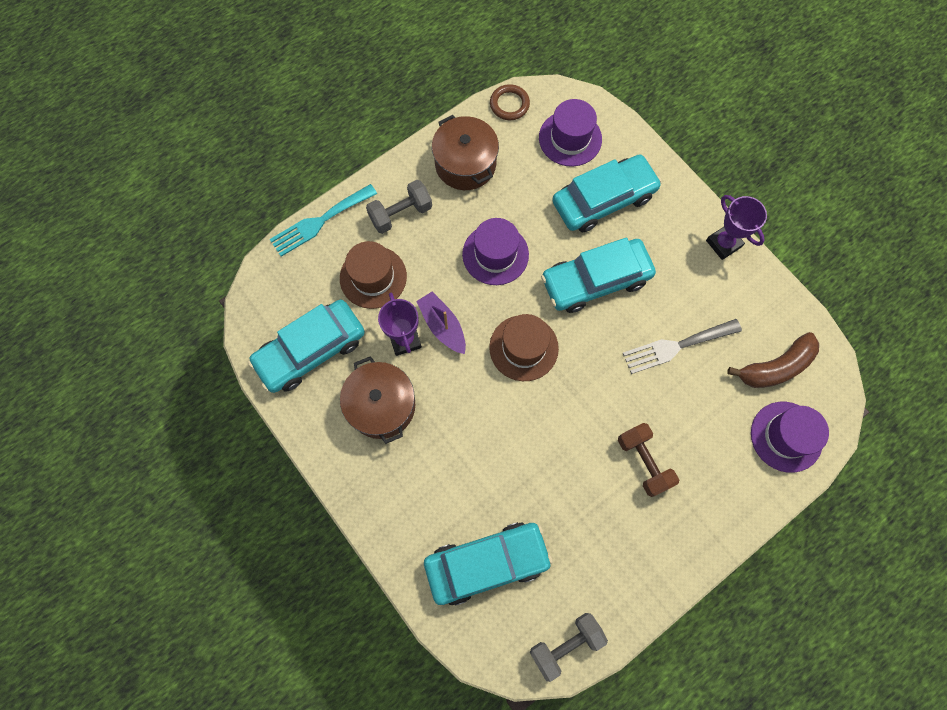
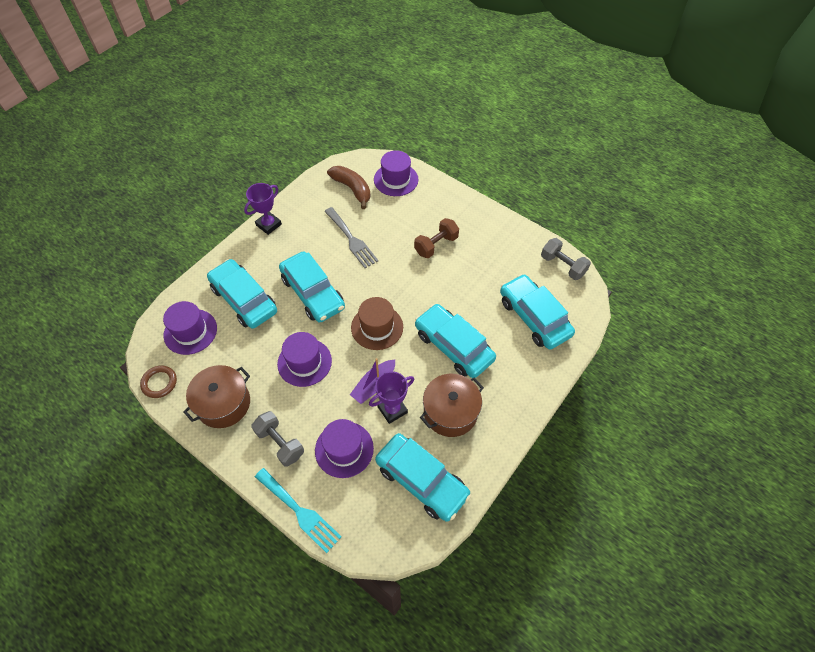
camera: 105 degrees left, 15 degrees down
(373, 277) = (344, 449): brown hat -> purple hat
(470, 437) = (453, 346): none -> turquoise car

